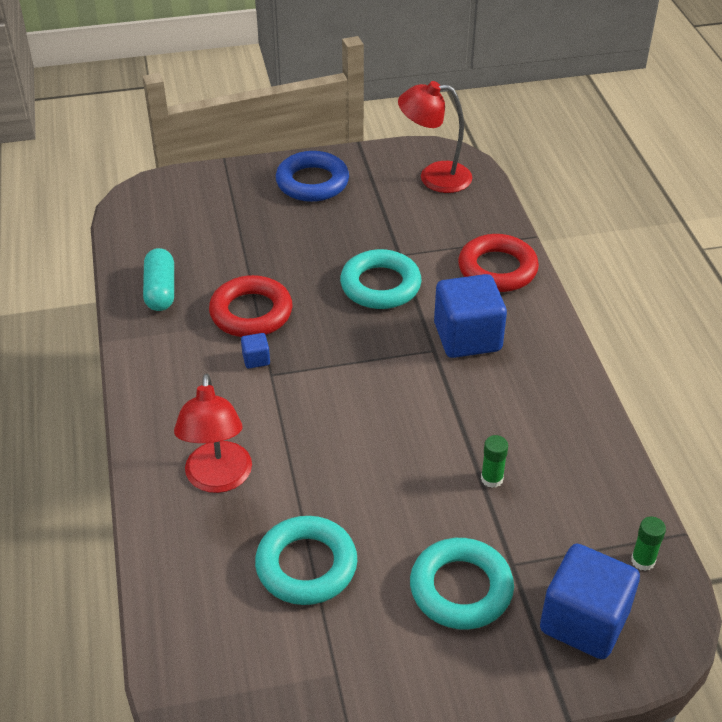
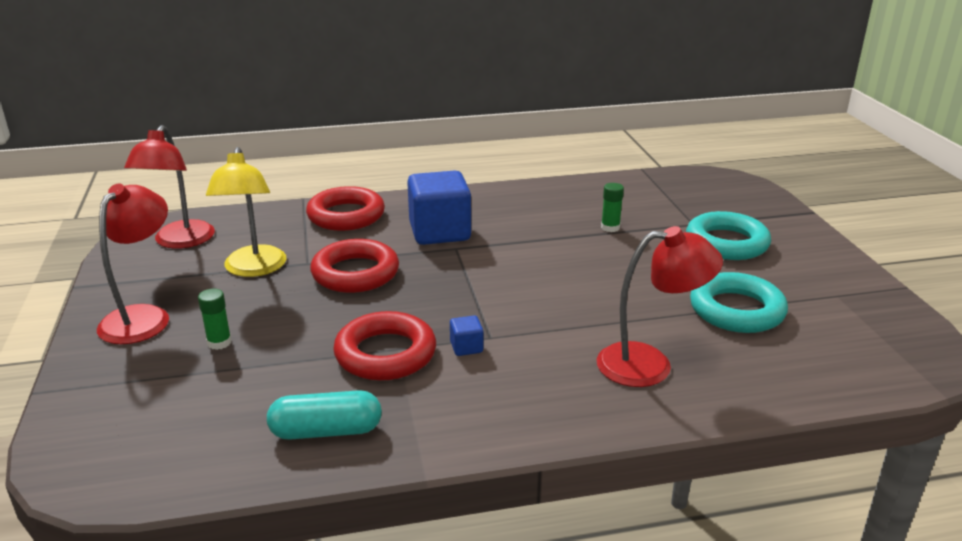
camera: 90 degrees left, 15 degrees down
(312, 182) = (143, 317): blue ring -> red lamp
(380, 285) = (355, 273): turquoise ring -> red ring
(387, 225) = (254, 269): none -> yellow lamp
(584, 621) = (732, 202): blue cube -> none
(643, 560) = (671, 181): green glue stick -> green glue stick (219, 342)

